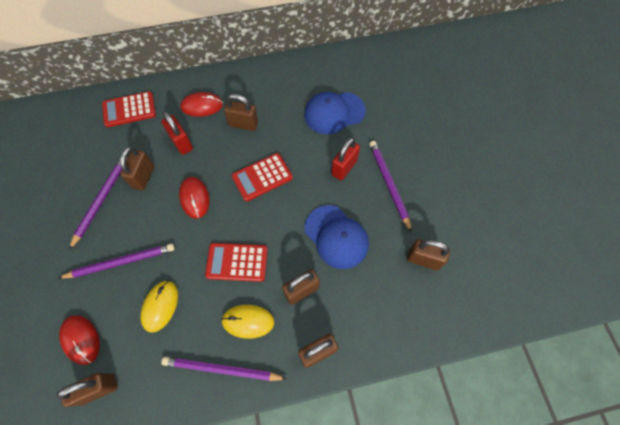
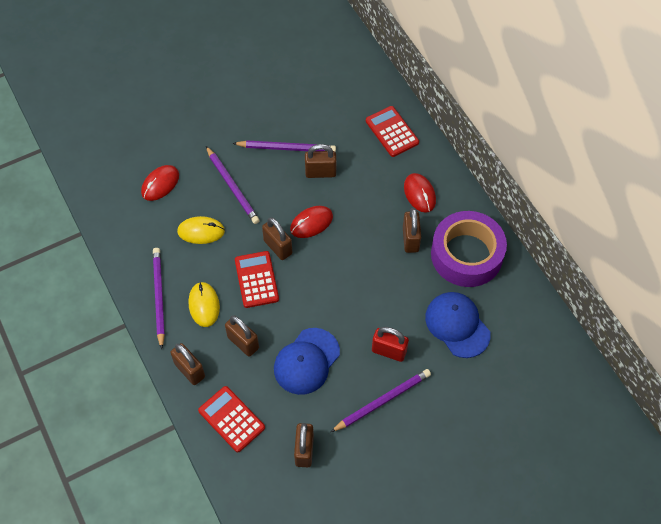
camera: 75 degrees right, 5 degrees down
(99, 389) = (125, 212): brown padlock -> brown padlock (278, 247)
(181, 143) = (369, 191): red padlock -> none
(262, 177) = (352, 275): red calculator -> red calculator (231, 419)
(273, 89) = (466, 255): none -> purple tape

